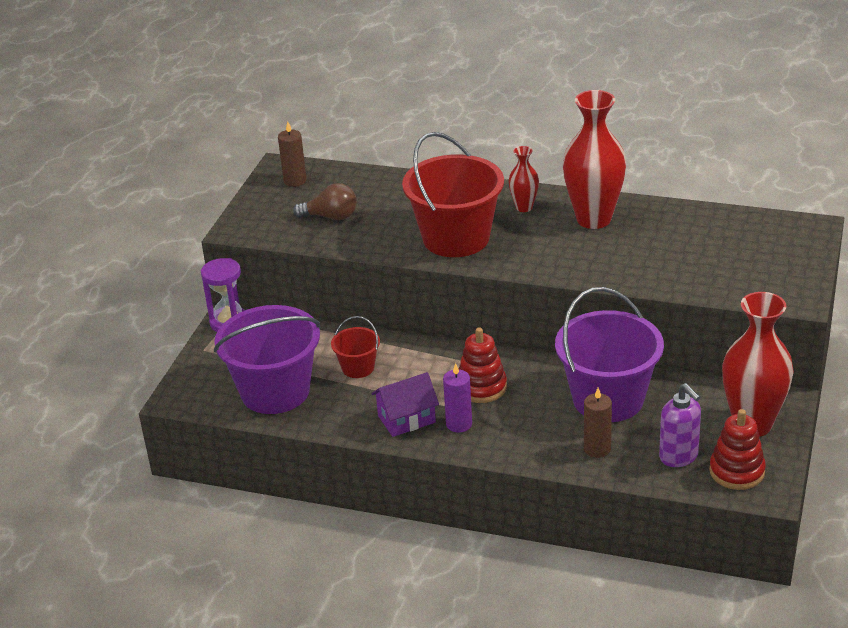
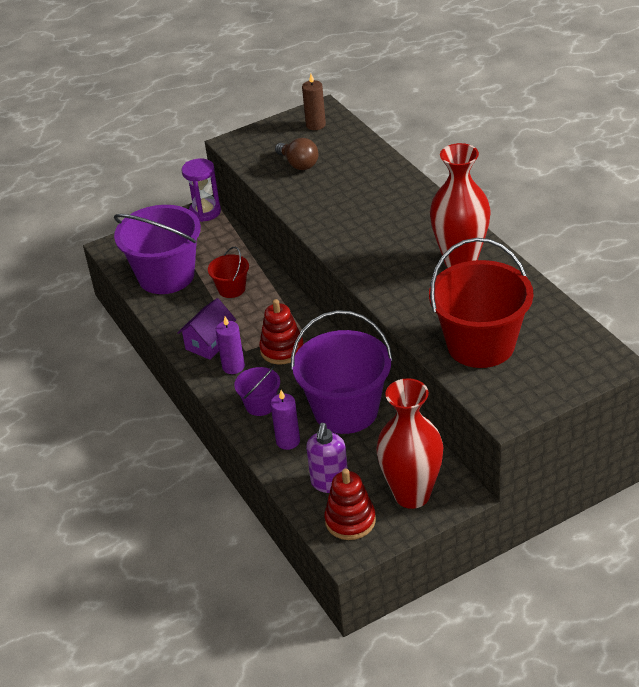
camera: 45 degrees right, 5 degrees up
(406, 419) = (210, 343): purple house -> purple house turned 75 degrees counterclockwise
(456, 238) = (350, 224): red bucket -> red bucket (480, 345)
(524, 207) = (427, 225): red vase -> none
(530, 437) = (260, 405): none -> purple bucket
(597, 449) = (288, 441): brown candle -> purple candle

